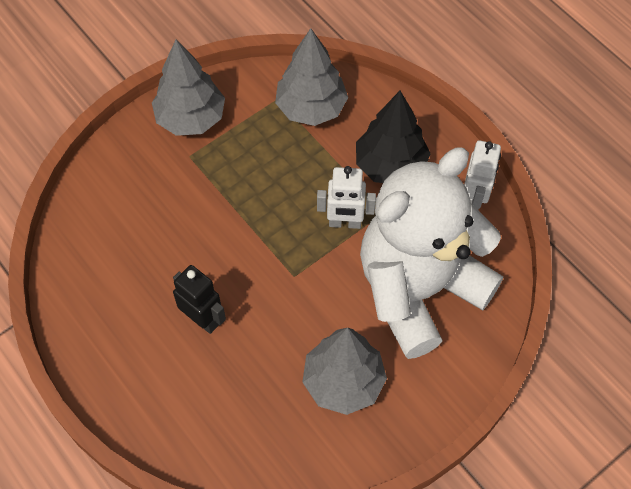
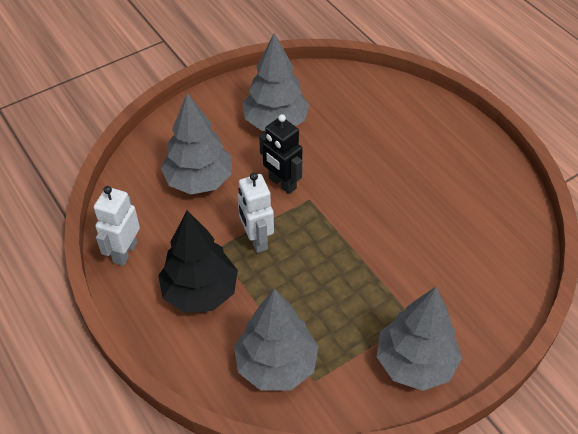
camera: 175 degrees left, 10 degrees down
(203, 319) = (391, 171): black robot -> black robot (282, 183)
(345, 223) = (256, 240): white robot -> white robot turned 120 degrees counterclockwise
(419, 289) = (199, 180): white teddy bear -> grey tree

